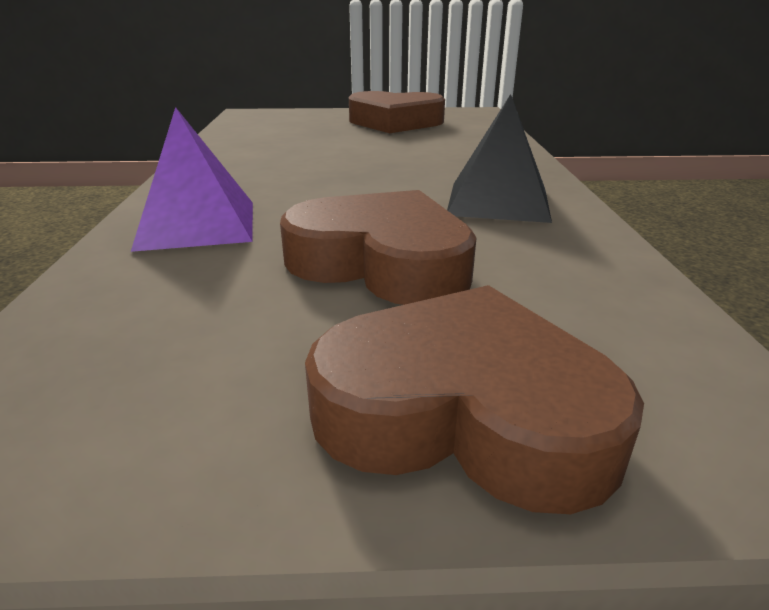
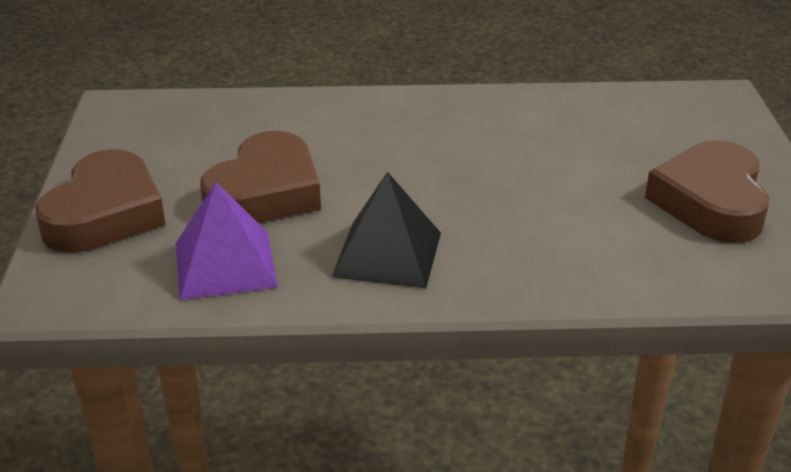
camera: 90 degrees right, 5 degrees up
(198, 224) = (340, 119): purple pyramid -> purple pyramid (225, 264)

